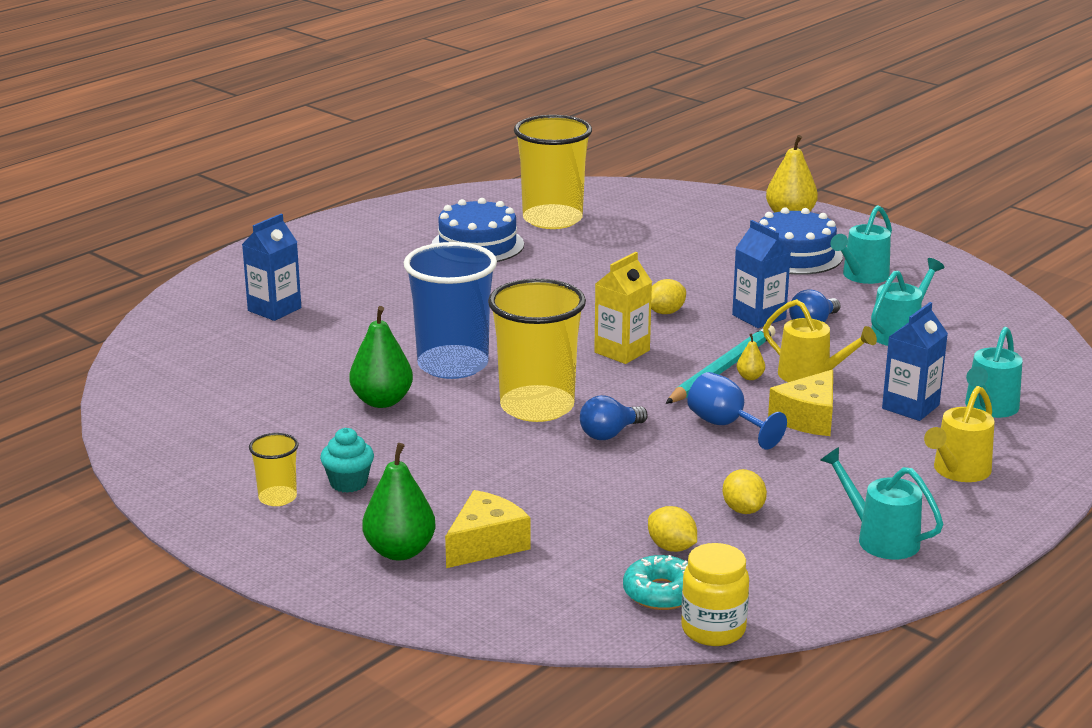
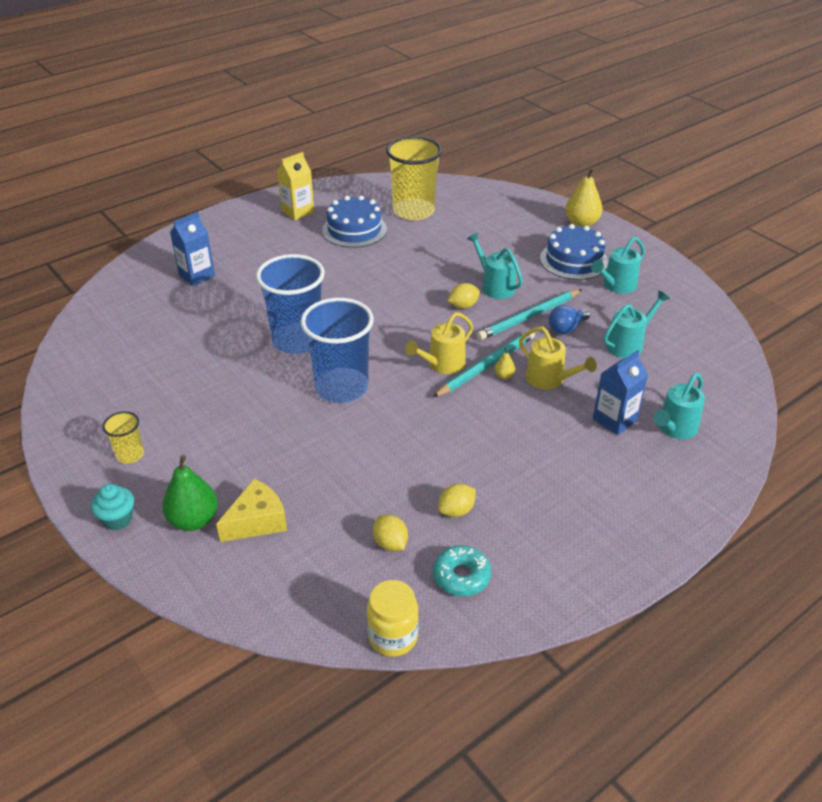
camera: 10 degrees right, 15 degrees up
(348, 483) = (184, 446): turquoise cupcake -> turquoise cupcake (118, 519)
(382, 401) = (236, 369): green pear -> none
(537, 407) = (341, 387): yellow cup -> blue cup
(610, 434) = (384, 420): blue light bulb -> none
(622, 351) = (420, 340): yellow carton -> yellow carton (298, 212)
(661, 593) = (367, 591): turquoise donut -> turquoise donut (461, 576)
(726, 425) = (471, 422): blue goblet -> none
(743, 509) = (456, 511): yellow lemon -> yellow lemon turned 60 degrees clockwise
(759, 317) = (529, 317): blue carton -> turquoise pencil
(808, 418) = (534, 422): yellow cheese -> none
(880, 538) = (551, 555): turquoise watering can -> turquoise watering can (495, 286)
(958, 471) = (632, 492): yellow watering can -> yellow watering can (442, 364)

